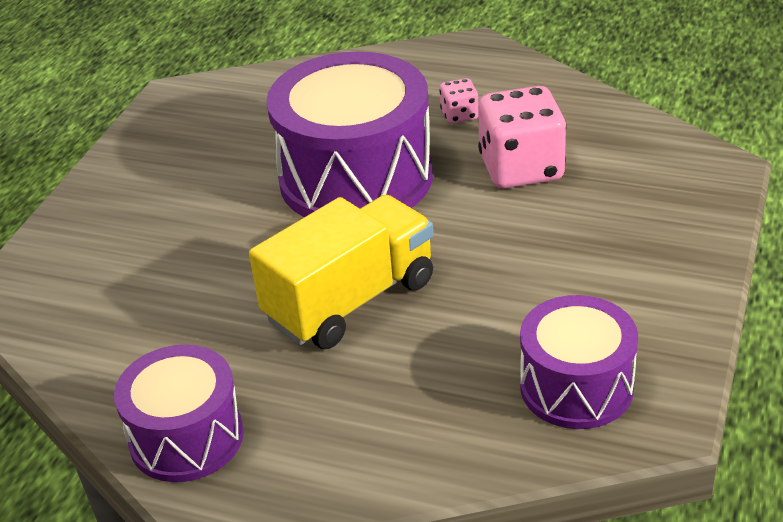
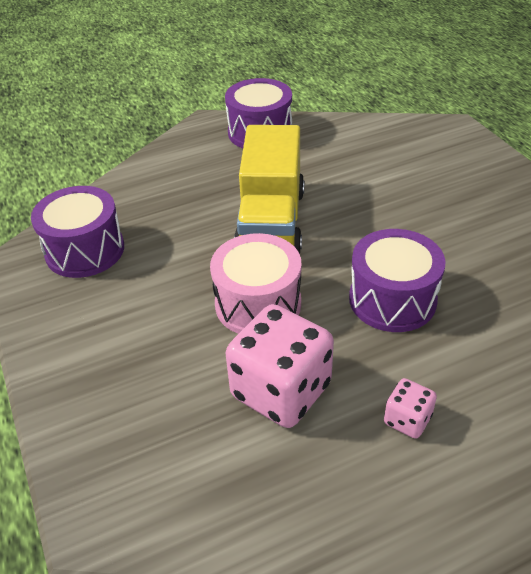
camera: 135 degrees right, 5 degrees up
(356, 178) = (392, 299): purple drum -> purple drum, size x0.59
(463, 233) = (258, 304): none -> pink drum

